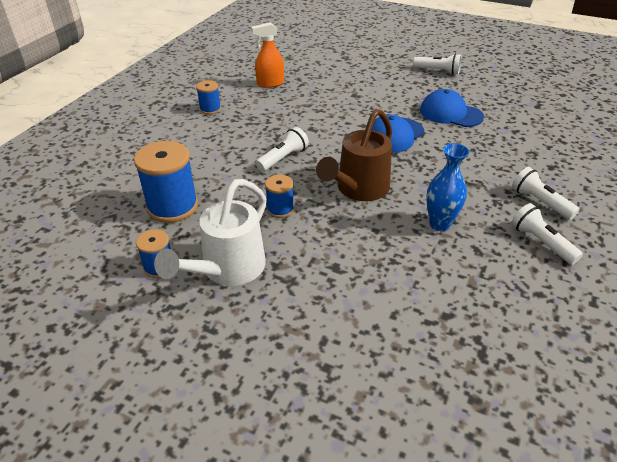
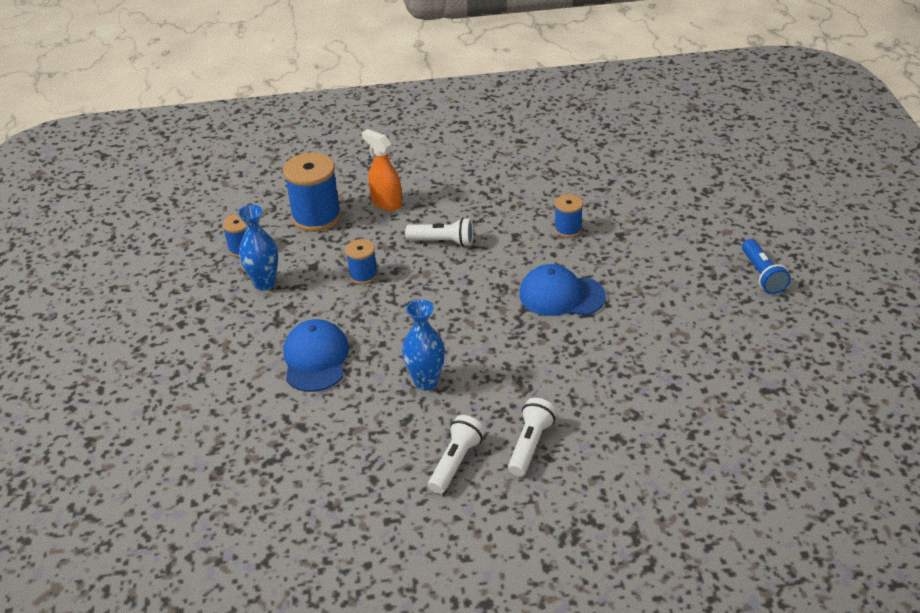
camera: 60 degrees right, 0 degrees up
(210, 109) = (483, 158): blue spool -> blue spool (568, 229)
(227, 270) = (264, 283): white watering can -> blue vase
(270, 84) = (576, 168): orange spray bottle -> orange spray bottle (386, 203)
(358, 189) = (435, 309): brown watering can -> none
(438, 71) = (762, 275): white flashlight -> blue flashlight
(450, 113) = (658, 321): blue cap -> blue cap (315, 359)

